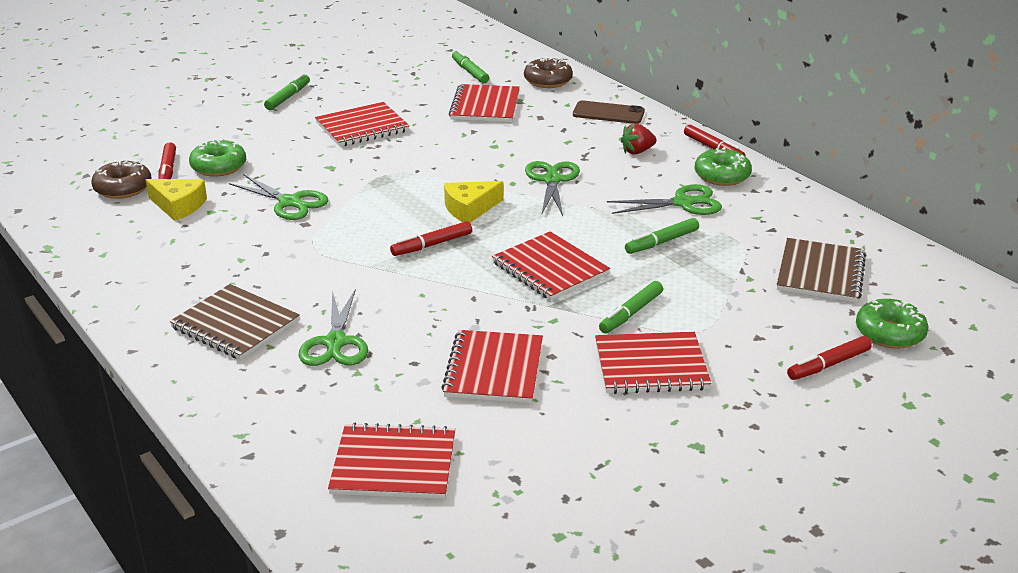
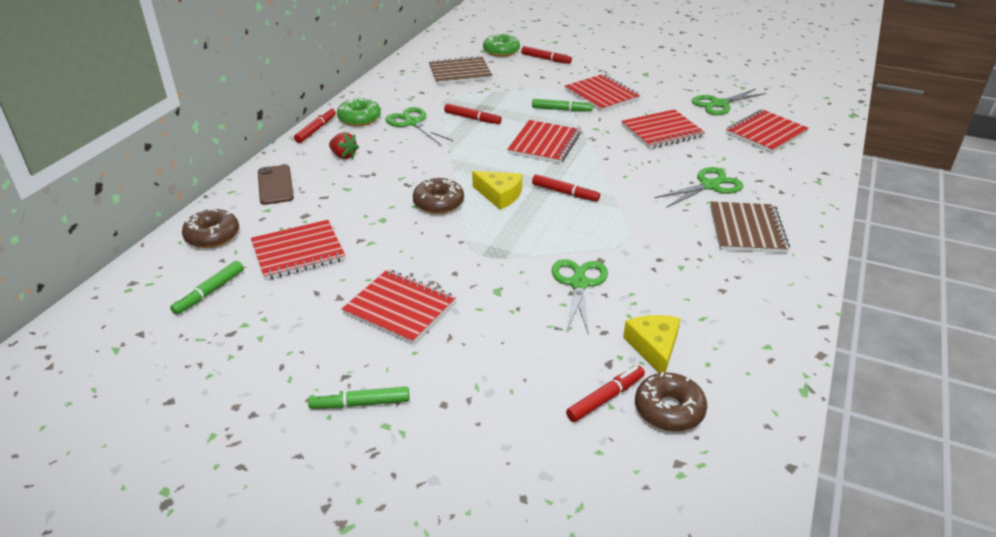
camera: 120 degrees left, 5 degrees up
(219, 167) = (563, 364): green donut -> none
(394, 464) = (766, 133): red notebook -> red notebook turned 75 degrees clockwise
(491, 176) = (438, 203): none -> brown donut
(552, 180) = (422, 176): green scissors -> green scissors (719, 104)
(662, 242) = (472, 118): green marker -> red marker

